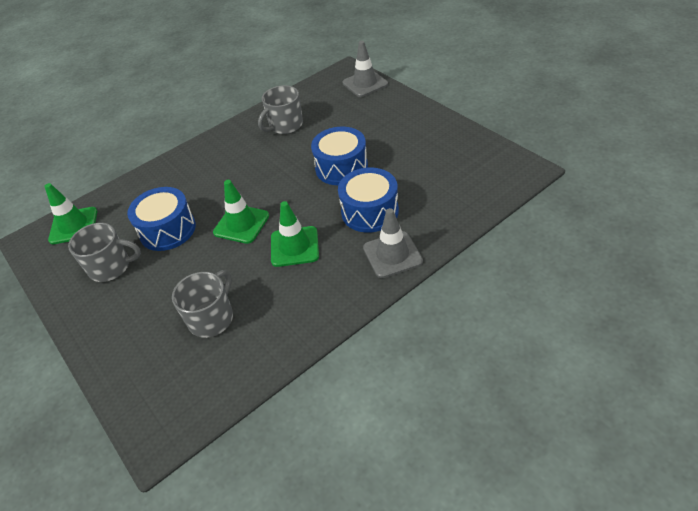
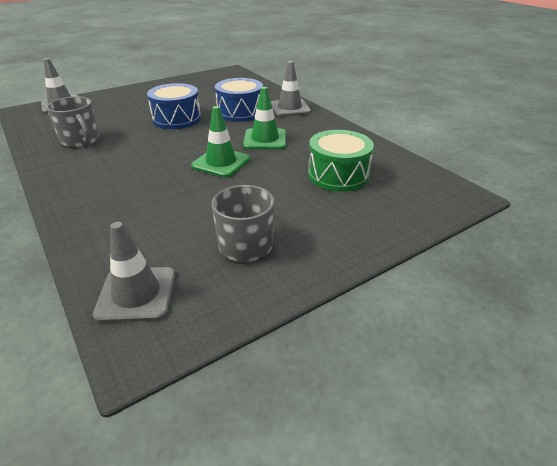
camera: 90 degrees left, 10 degrees down
(73, 226) = (136, 294): green traffic cone -> grey traffic cone
(167, 230) = (202, 206): blue drum -> none
(212, 318) = (338, 175): grey mug -> green drum

